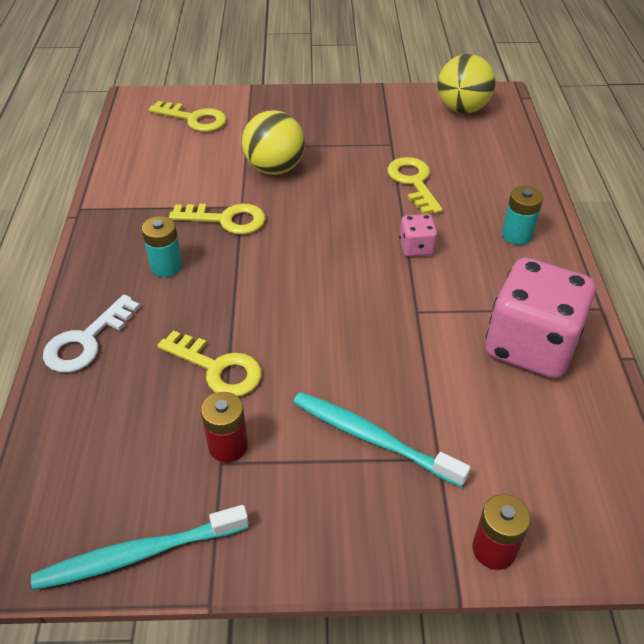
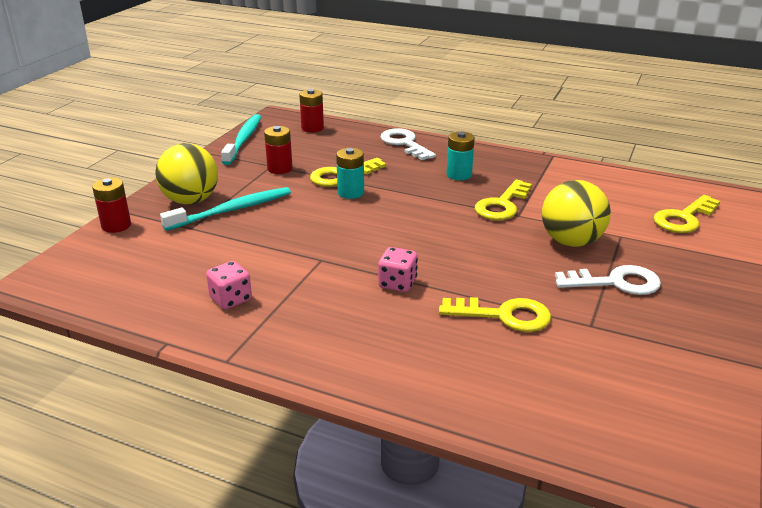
camera: 115 degrees right, 15 degrees down
(56, 475) = (312, 128): none -> red battery
(325, 140) = (615, 282): none -> white key
(462, 109) = (665, 417): yellow ball -> yellow ball (191, 200)
(517, 235) = (369, 352): turquoise battery -> turquoise battery (350, 192)
(530, 346) = (231, 299): pink dice -> pink dice, size x0.45

